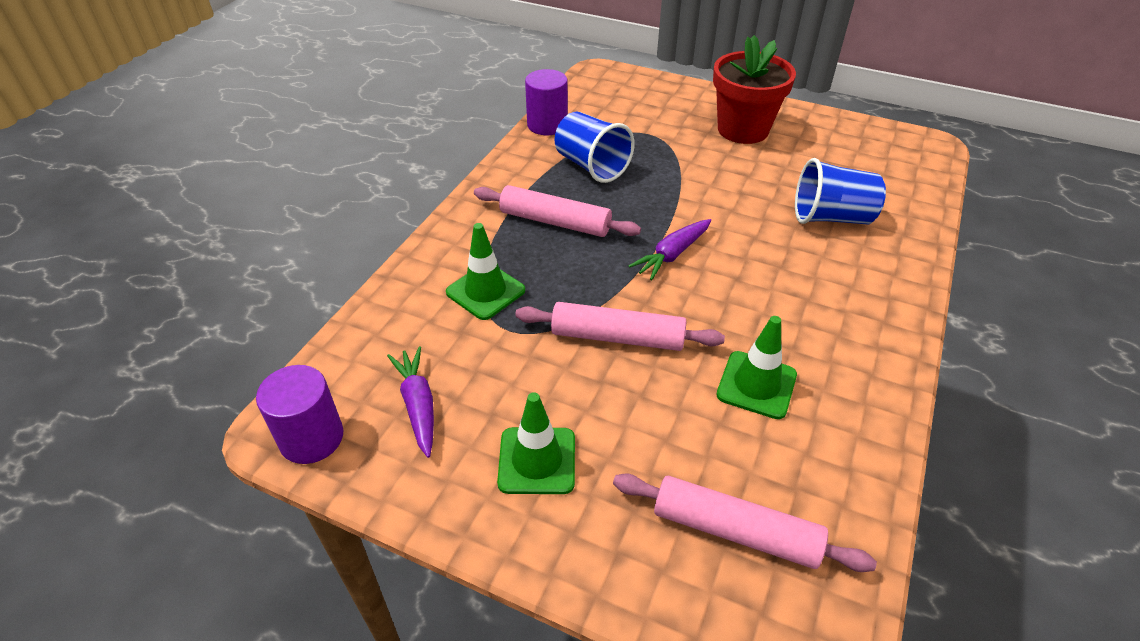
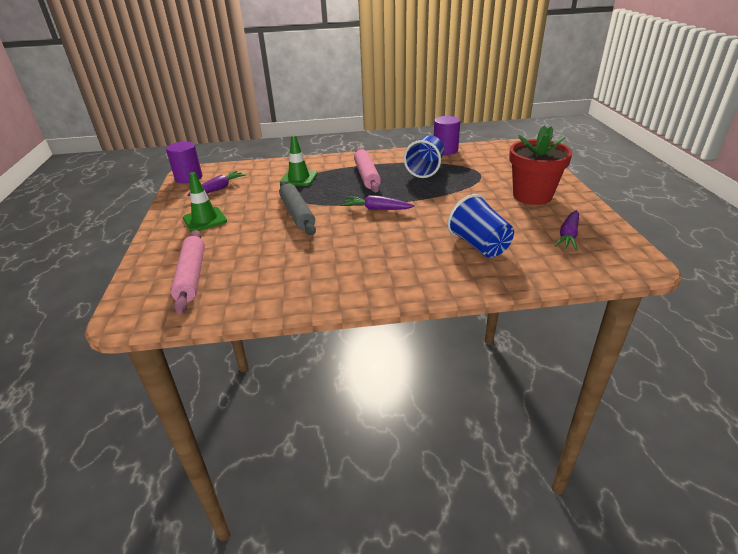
camera: 60 degrees right, 10 degrees down
(617, 337) = (297, 214): pink rolling pin -> grey rolling pin
(756, 385) = (296, 257): green traffic cone -> none
(849, 153) = (568, 235): none -> purple carrot

